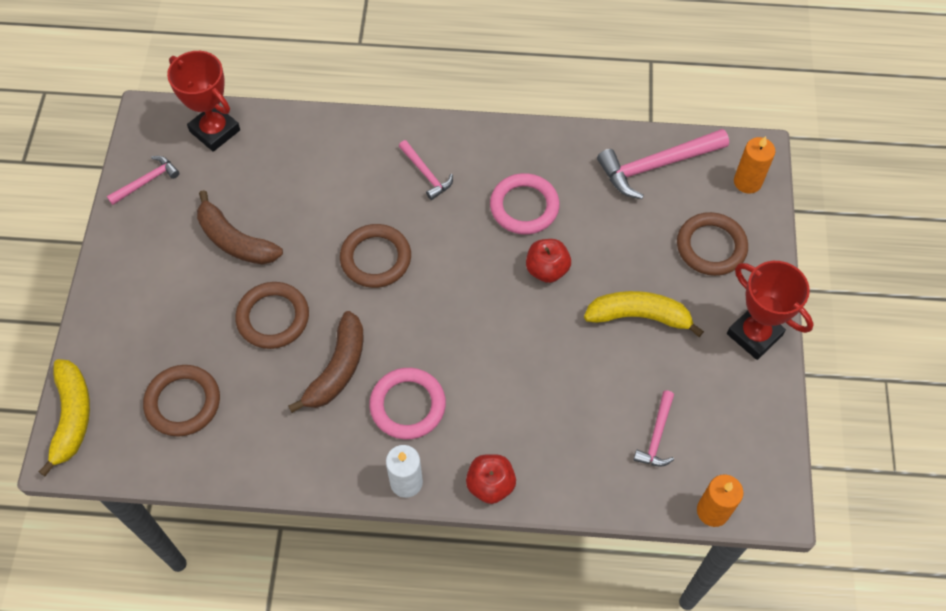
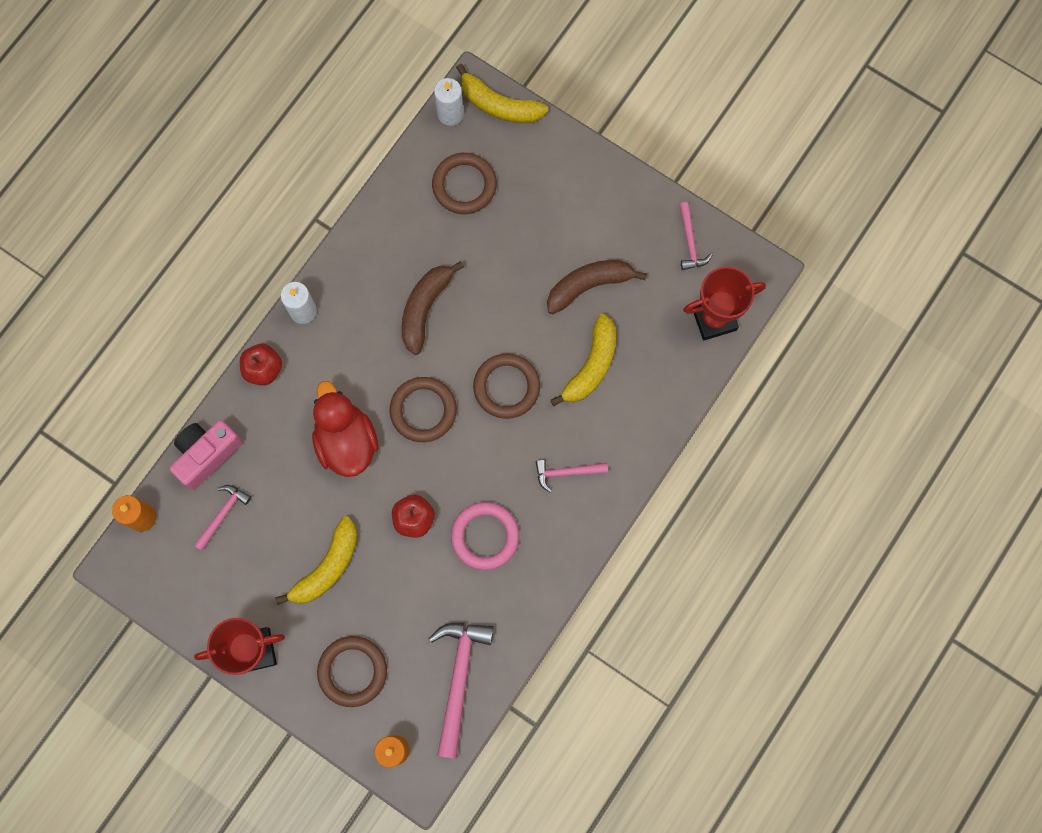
camera: 120 degrees right, 15 degrees up
(104, 460) = (450, 114): none -> white candle
(273, 318) = (499, 282): brown ring -> brown ring (423, 410)
(314, 202) = (591, 365): none -> yellow banana
(338, 368) = (425, 308): brown banana -> brown banana turned 60 degrees clockwise
(407, 405) = (362, 344): pink ring -> none
(513, 365) = (346, 441): none -> red duck
(610, 487) = (207, 454): none -> pink camera
(656, 436) = (223, 514): pink hammer -> pink hammer turned 75 degrees clockwise

